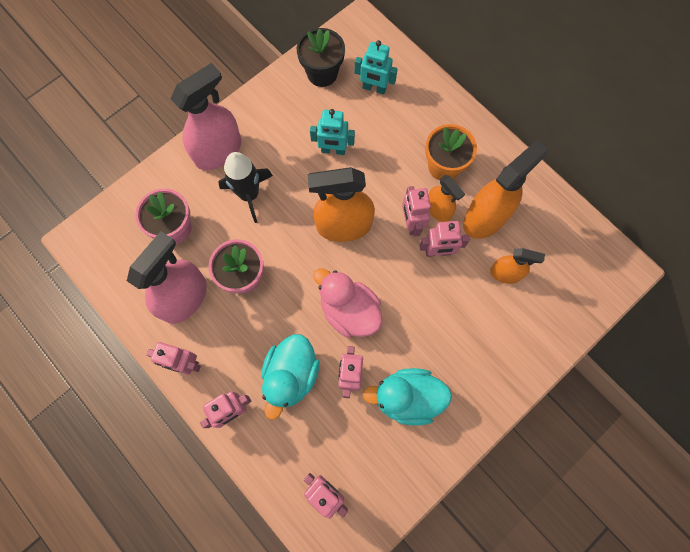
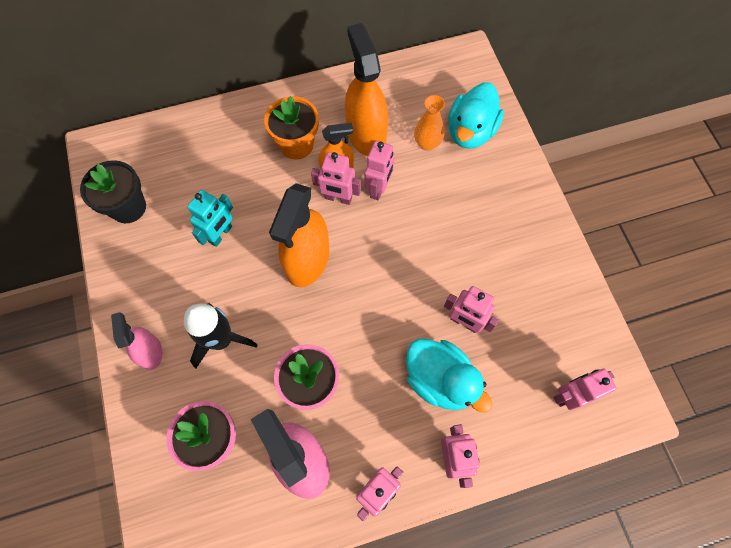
camera: 65 degrees left, 5 degrees down
(218, 151) = (150, 352): pink spray bottle -> pink spray bottle, size x0.56
(349, 311) = (398, 294): pink duck -> none
(374, 88) = (177, 167): turquoise robot -> none
(407, 397) = (507, 279): turquoise duck -> turquoise duck (470, 131)
(505, 273) = (427, 143): orange spray bottle -> orange vase

